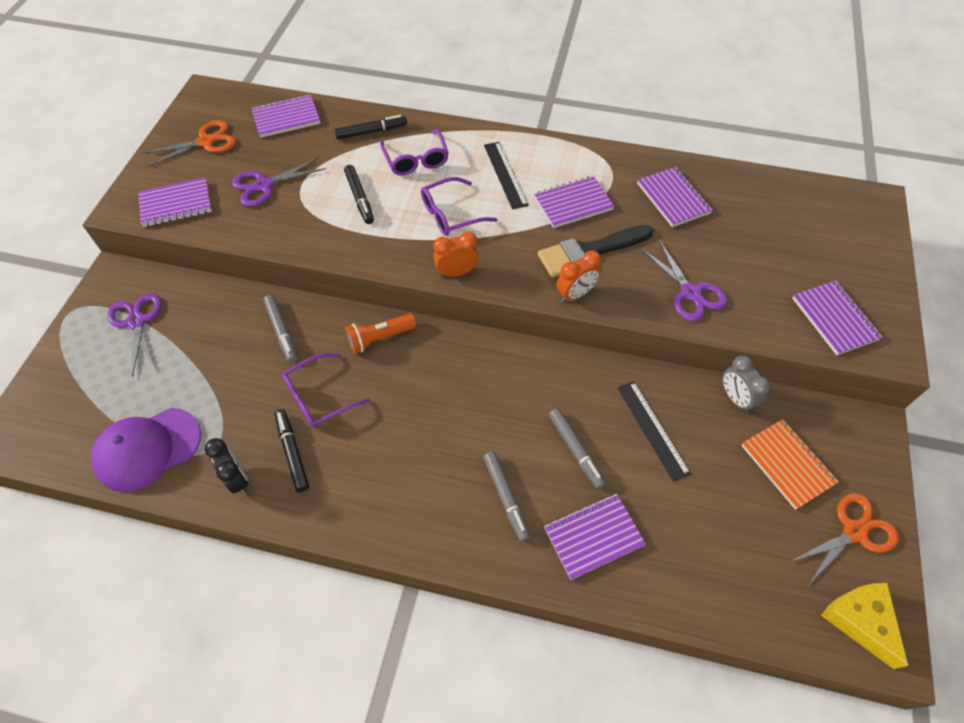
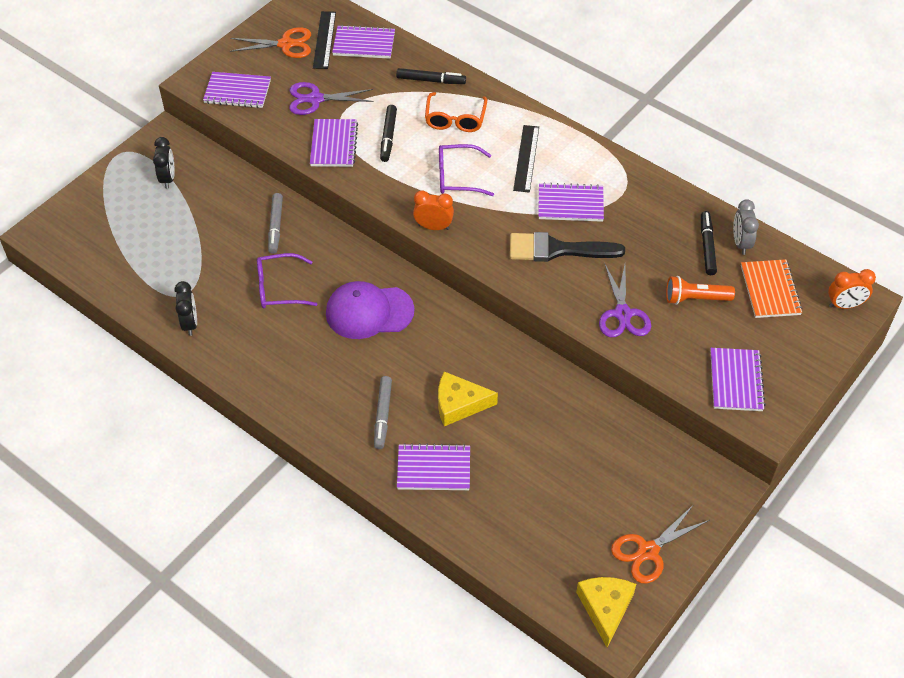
camera: 25 degrees right, 5 degrees down
(137, 321) = (168, 178): purple scissors -> black clock
(147, 449) = (135, 277): purple cap -> purple cap (369, 312)
(292, 453) = (239, 321): black marker -> black marker (707, 247)
(379, 338) = (350, 261): orange flashlight -> orange flashlight (695, 298)
(416, 160) = (455, 119): purple glasses -> orange glasses
(575, 294) = (522, 279): orange clock -> orange clock (844, 305)
(575, 450) = (459, 404): grey marker -> yellow cheese
(652, 429) = (532, 414): black ruler -> black ruler (324, 40)
(673, 198) = (665, 231): purple notebook -> purple notebook (334, 144)
(735, 398) = (621, 418): grey clock -> grey clock (741, 243)
(787, 464) = (629, 483): orange notebook -> orange notebook (770, 290)
(854, 532) = (648, 551): orange scissors -> orange scissors turned 150 degrees clockwise

